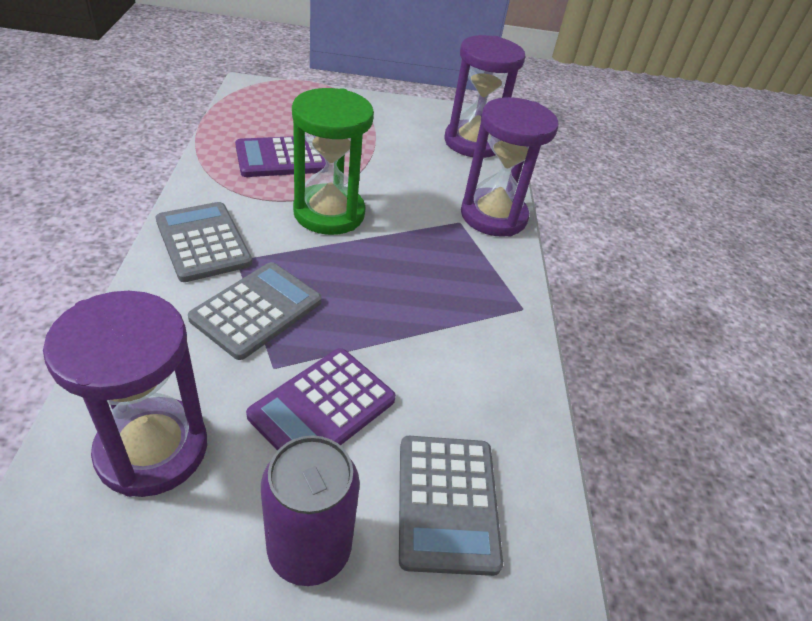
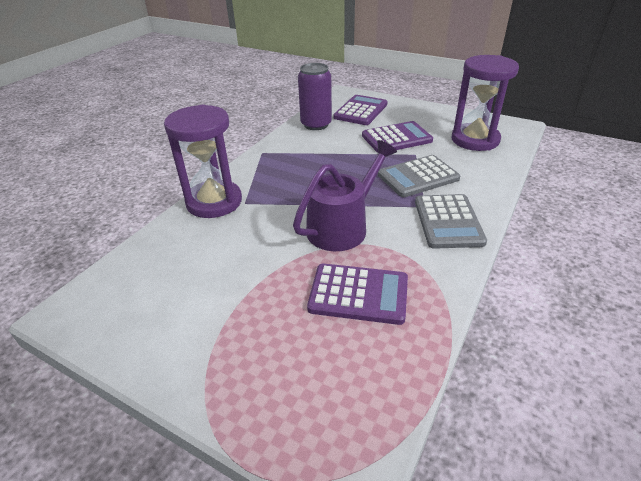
camera: 145 degrees left, 5 degrees down
(309, 548) = (416, 111): purple can -> purple can (316, 124)
(329, 213) = (342, 227): green hourglass -> purple watering can
(447, 503) = (361, 111): grey calculator -> purple calculator
(472, 142) = (138, 277): purple hourglass -> none

